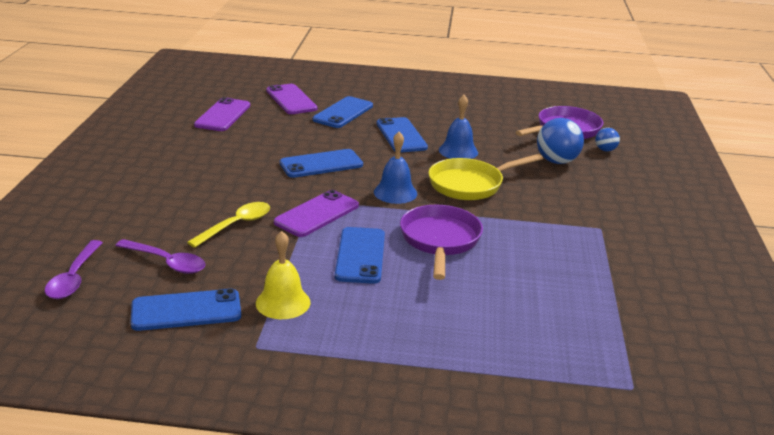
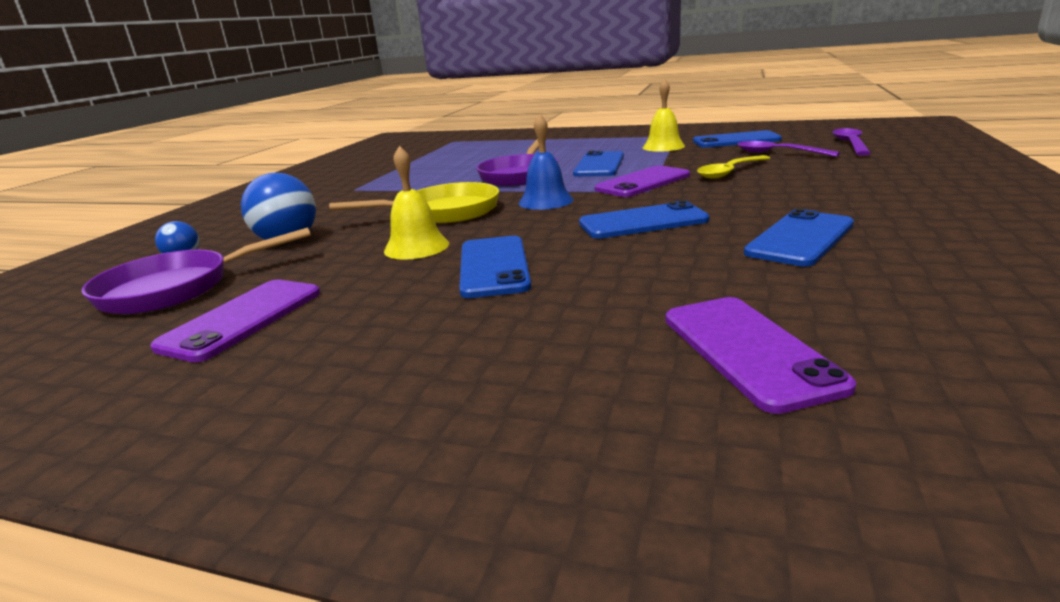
camera: 165 degrees left, 5 degrees down
(223, 115) = (899, 295): purple phone -> purple phone (242, 319)
(343, 113) = (599, 312): blue phone -> blue phone (800, 239)
(458, 151) = (416, 247): blue bell -> yellow bell

